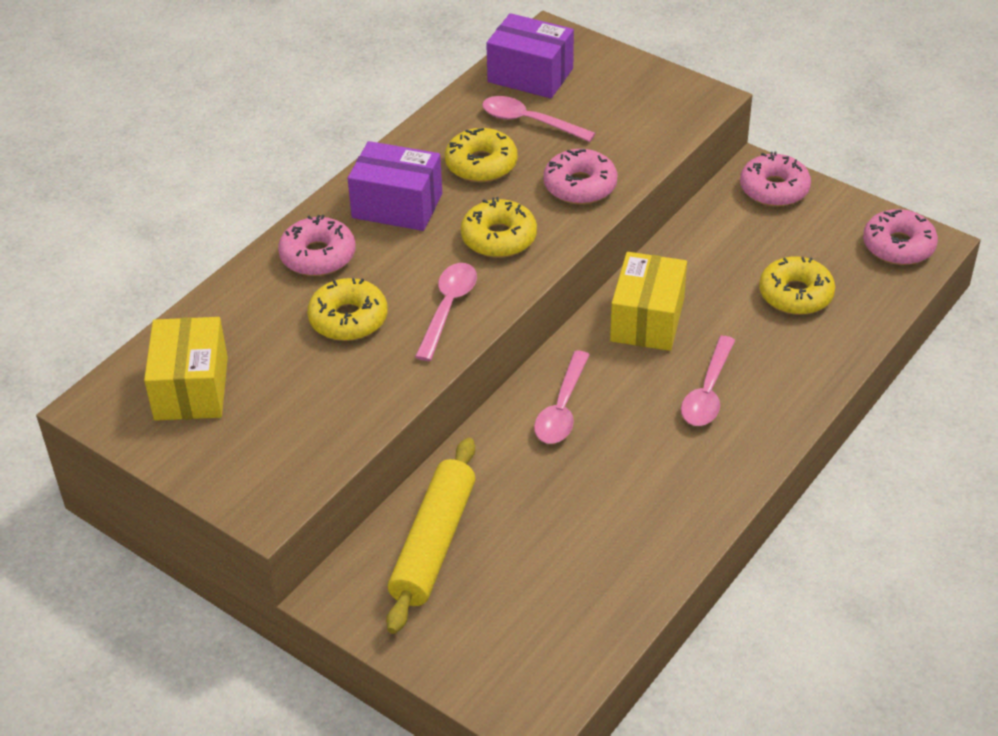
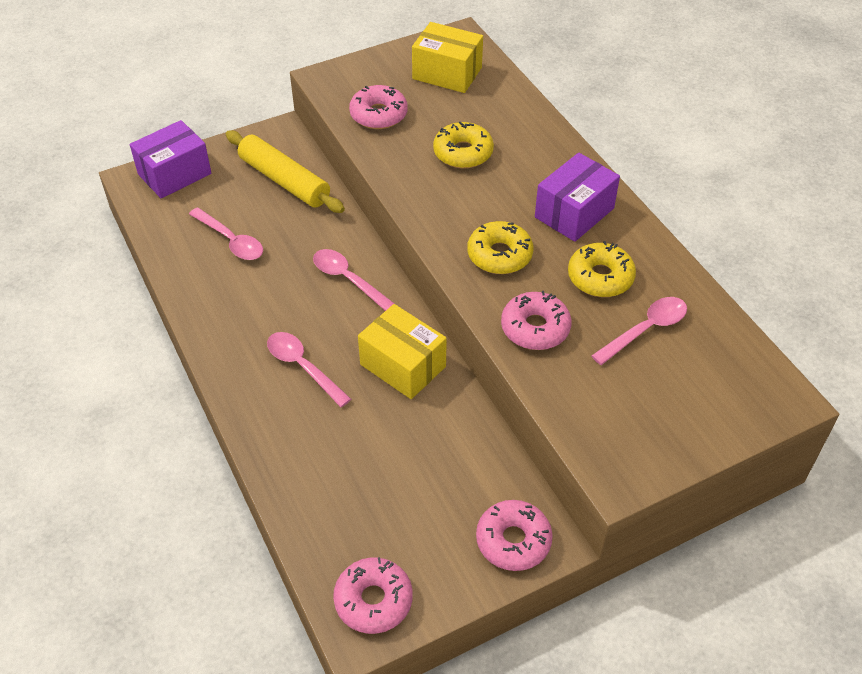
camera: 115 degrees right, 5 degrees up
(318, 256) = (540, 157): pink donut -> pink donut (378, 115)
(448, 308) = (439, 202): pink spoon -> pink spoon (231, 241)
(530, 75) = (720, 358): purple box -> purple box (175, 174)
(795, 294) = (365, 480): yellow donut -> none

